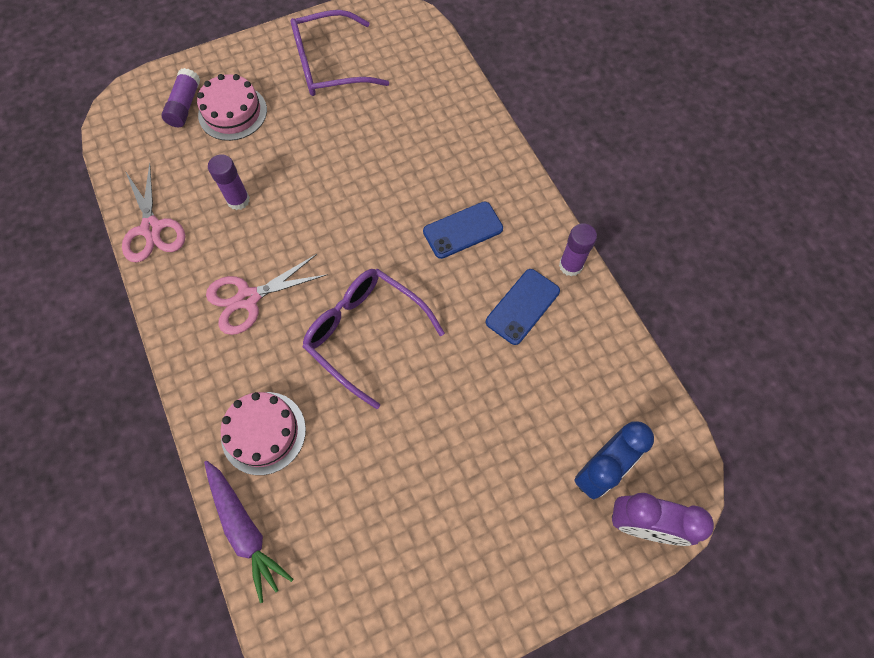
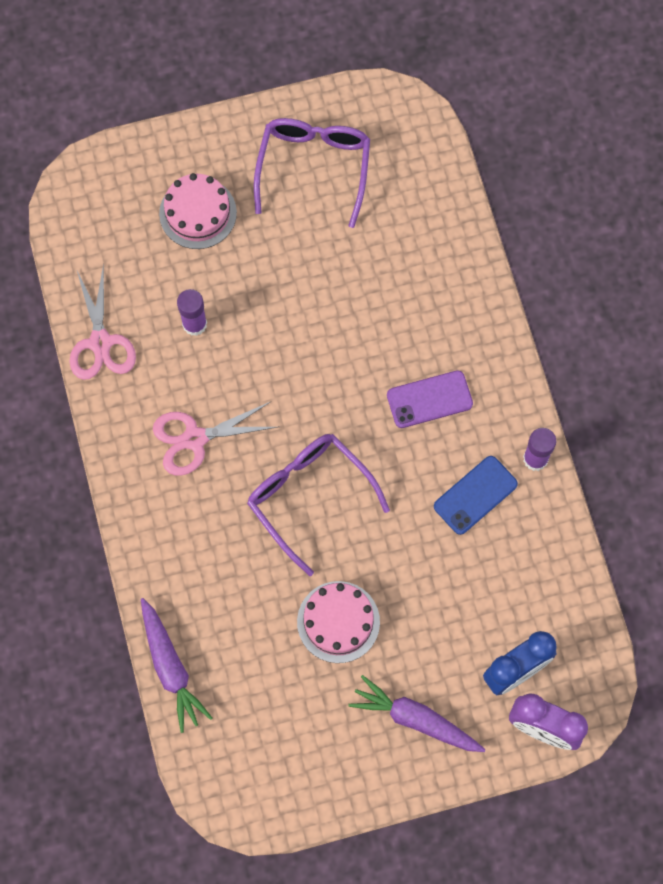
camera: 10 degrees right, 5 degrees up
(185, 105) = (145, 195): purple glue stick -> none
(263, 432) = (197, 580): pink cake -> pink cake (338, 622)
(329, 65) = (314, 168): purple glasses -> purple glasses turned 105 degrees clockwise
(463, 230) = (429, 399): blue phone -> purple phone
(509, 538) = (415, 719): none -> purple carrot

